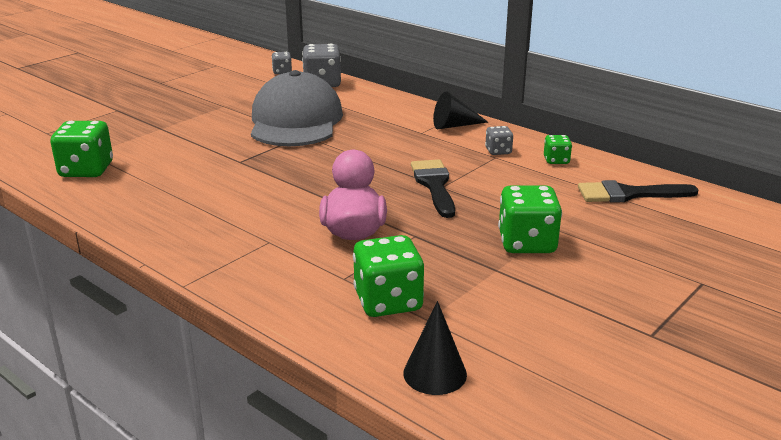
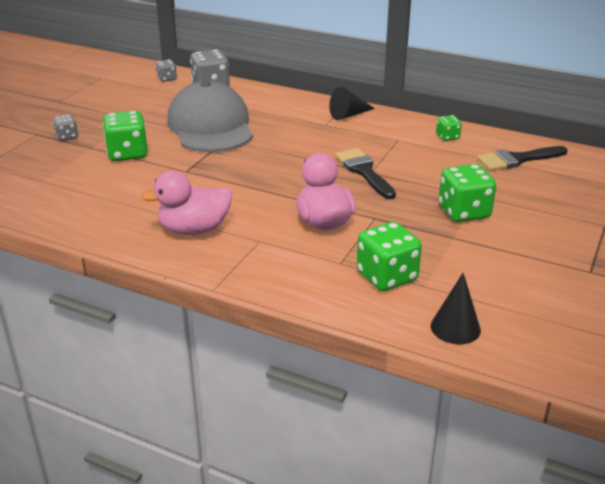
camera: 15 degrees left, 5 degrees up
(86, 170) = (51, 197): green dice -> green dice (127, 153)
(207, 220) = (194, 229): none -> pink duck
(498, 151) = (397, 134): grey dice -> grey dice (67, 136)

